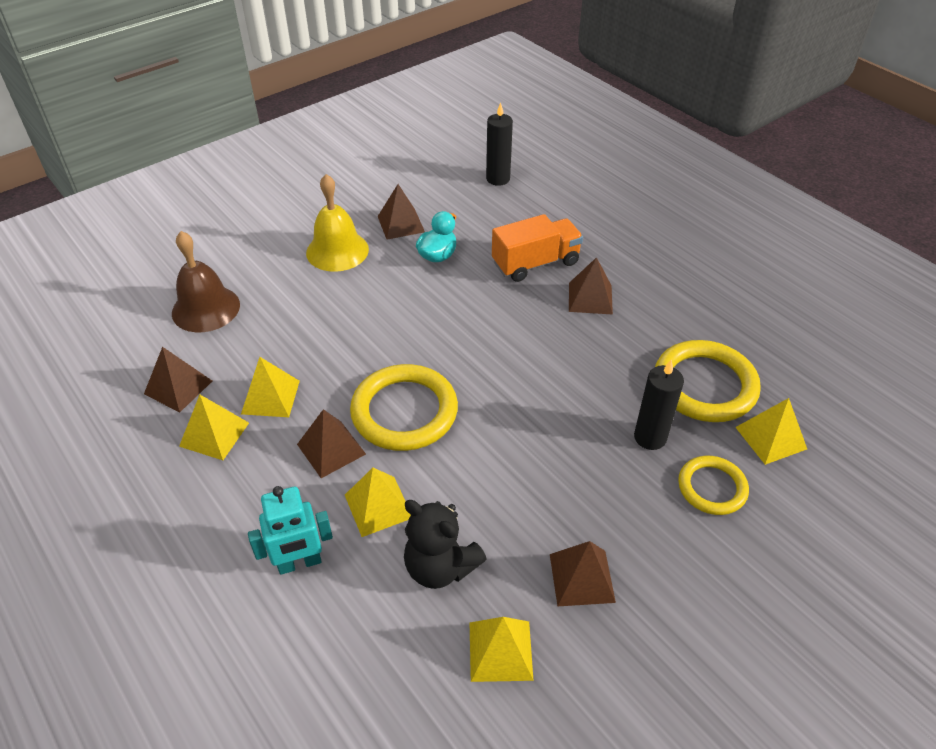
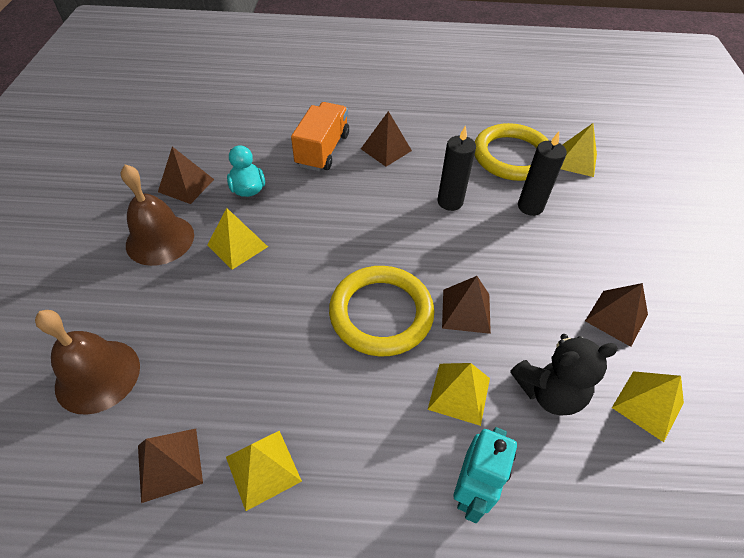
camera: 50 degrees left, 5 degrees up
(270, 397) = (268, 394): yellow pyramid -> yellow pyramid (237, 245)
(331, 449) = (371, 387): brown pyramid -> brown pyramid (466, 310)
(337, 251) = (160, 239): yellow bell -> brown bell
(498, 179) = (217, 110): black candle -> black candle (450, 202)
(712, 488) = (592, 209): yellow ring -> none

